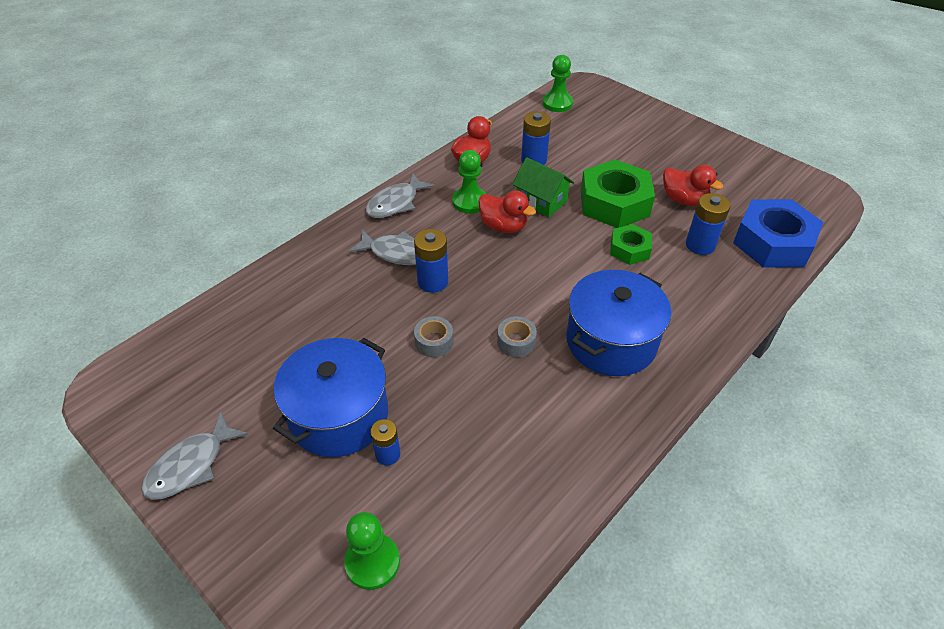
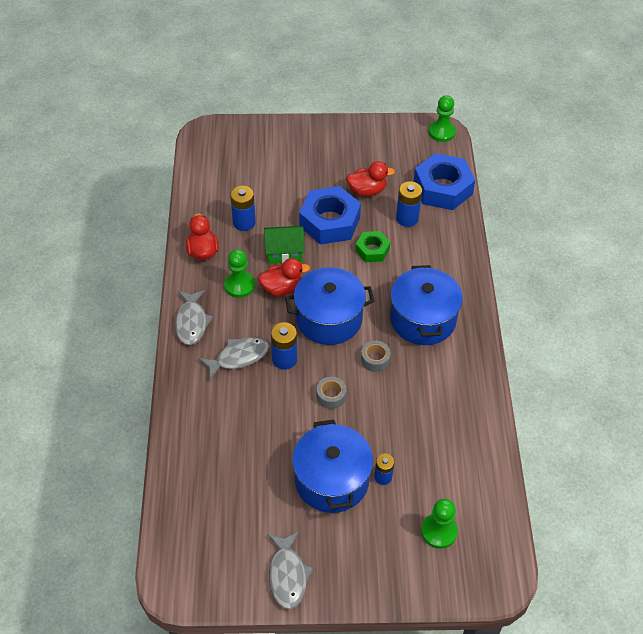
camera: 45 degrees left, 5 degrees up
(515, 277) = (329, 319): none -> blue pot
(557, 103) = (206, 162): green pawn -> green pawn (441, 132)
(614, 203) = (329, 222): green nut -> blue nut

